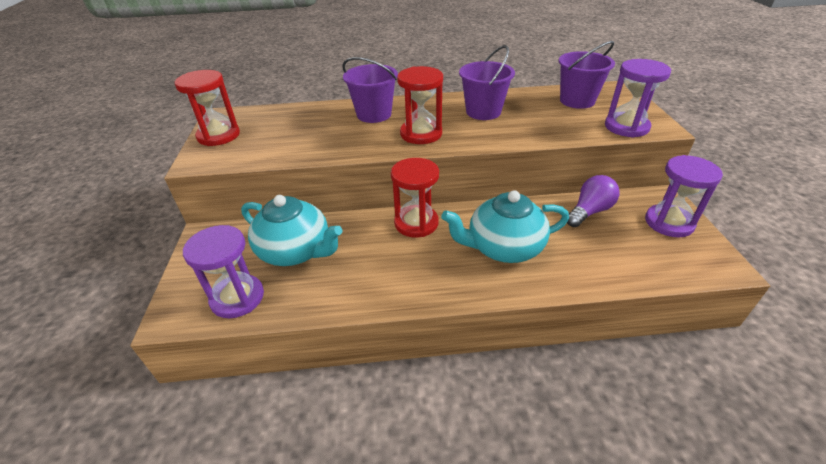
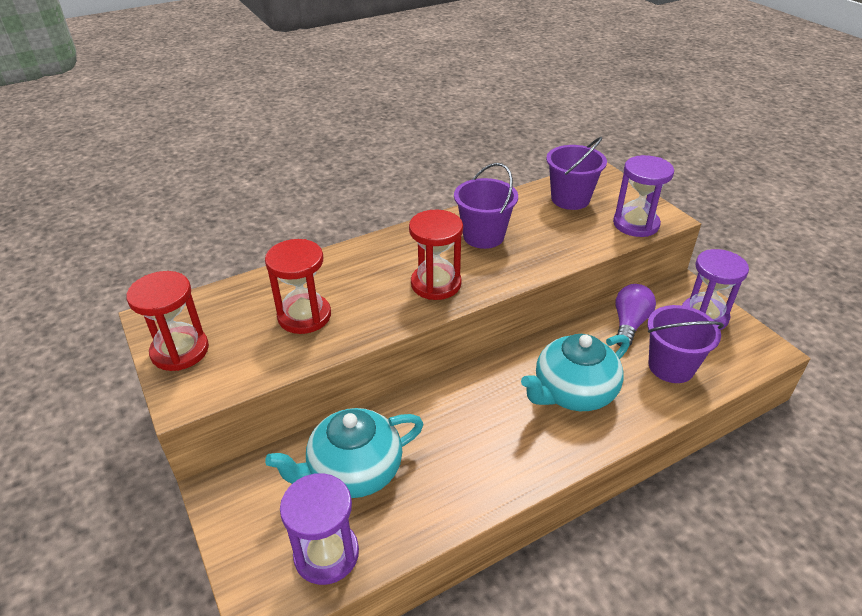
camera: 25 degrees left, 0 degrees up
(296, 251) = (353, 471): turquoise teapot -> turquoise teapot turned 150 degrees clockwise
(374, 114) = (361, 269): purple bucket -> purple bucket (671, 366)
(416, 223) = (467, 391): red hourglass -> red hourglass (304, 316)

